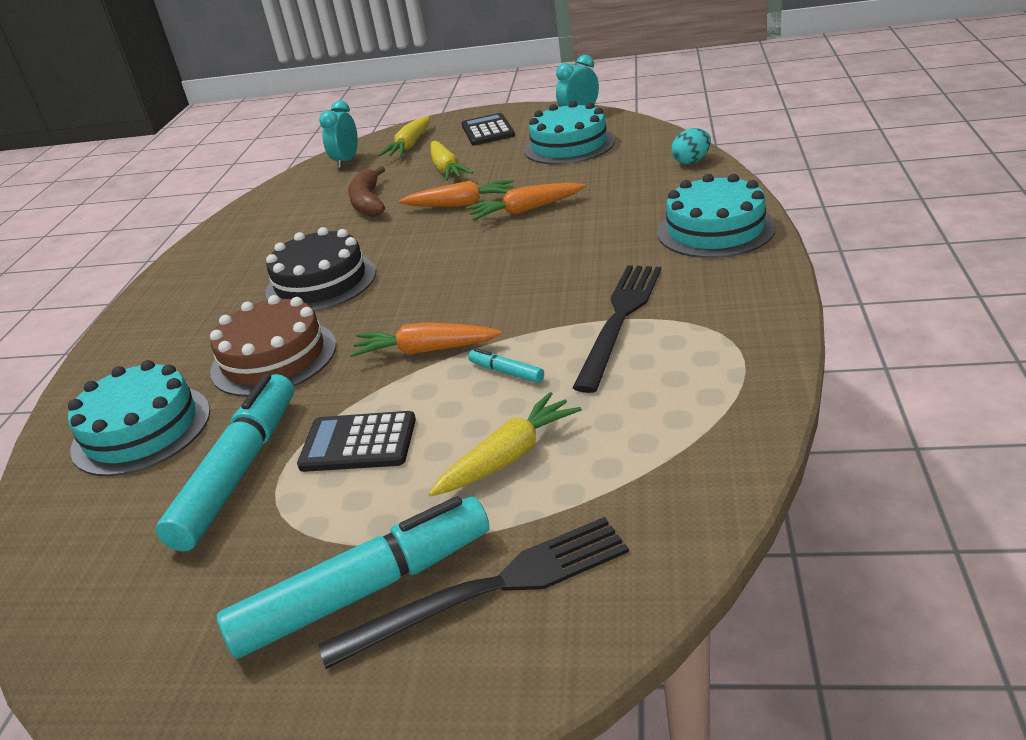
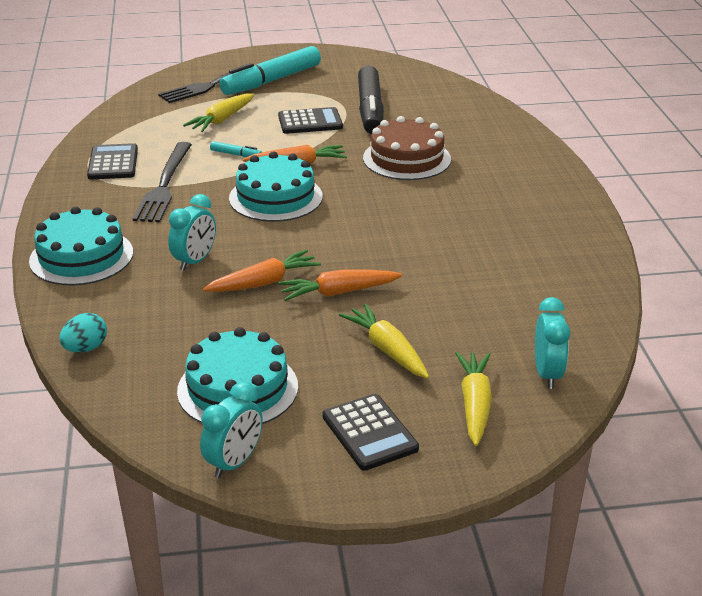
camera: 160 degrees right, 0 degrees up
(141, 429) = (455, 122): turquoise cake -> turquoise cake (275, 197)
(239, 471) = (370, 109): turquoise marker -> black marker
(321, 282) = (422, 210): black cake -> none
(368, 202) = (452, 299): brown banana -> none
(590, 227) = (195, 261): none -> turquoise clock
(701, 361) = (113, 163): none -> black calculator

